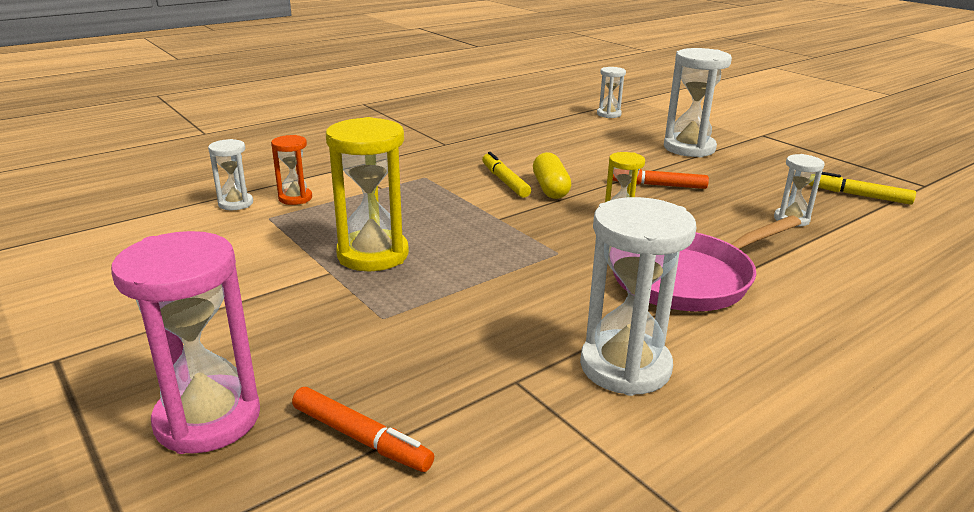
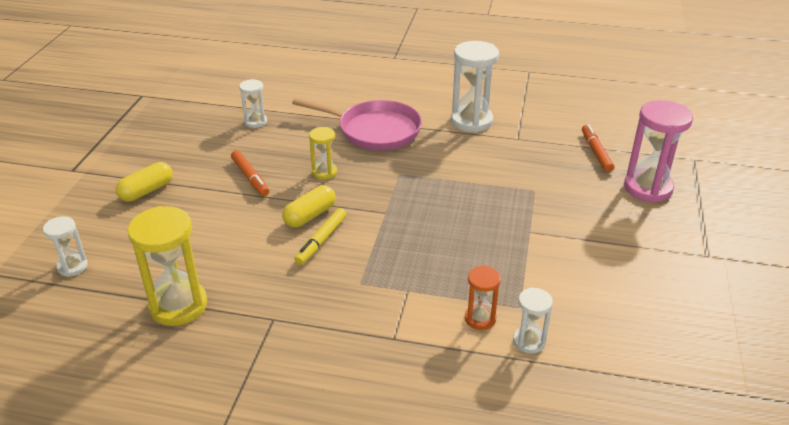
camera: 130 degrees left, 10 degrees up
(373, 255) = (493, 230): yellow hourglass -> yellow hourglass (178, 305)
(689, 148) = (147, 191): white hourglass -> yellow capsule
(859, 195) = (187, 111): yellow marker -> none

